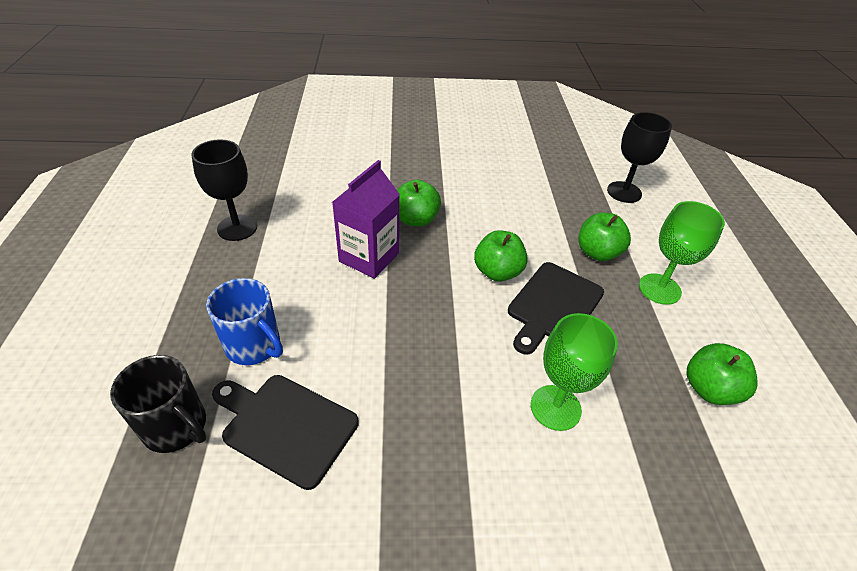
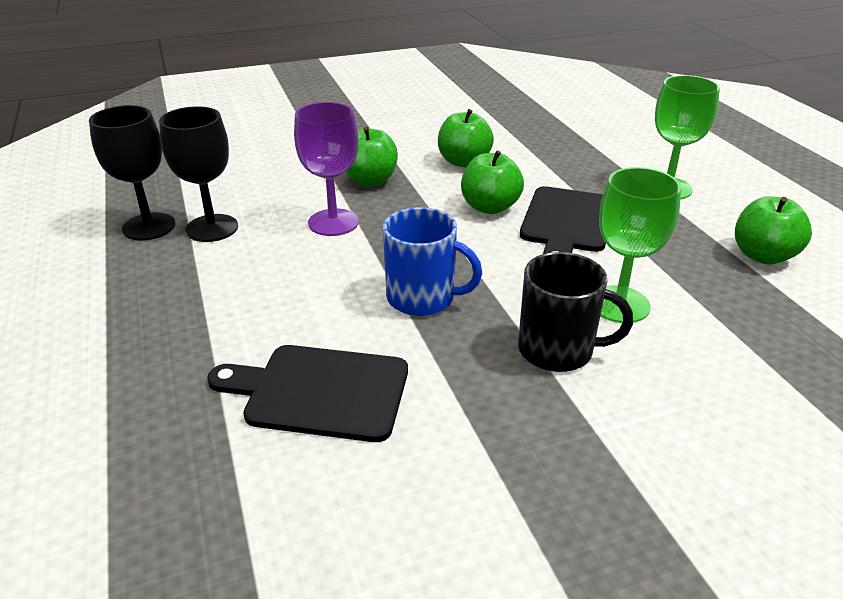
camera: 15 degrees left, 10 degrees down
(176, 427) = (176, 426): black mug -> black mug (557, 350)
(254, 345) = (235, 328): blue mug -> blue mug (422, 298)
(369, 257) = (333, 222): purple carton -> purple goblet
(597, 253) = (587, 172): green apple -> green apple (463, 162)
(624, 192) = (585, 119): black goblet -> black goblet (212, 228)

